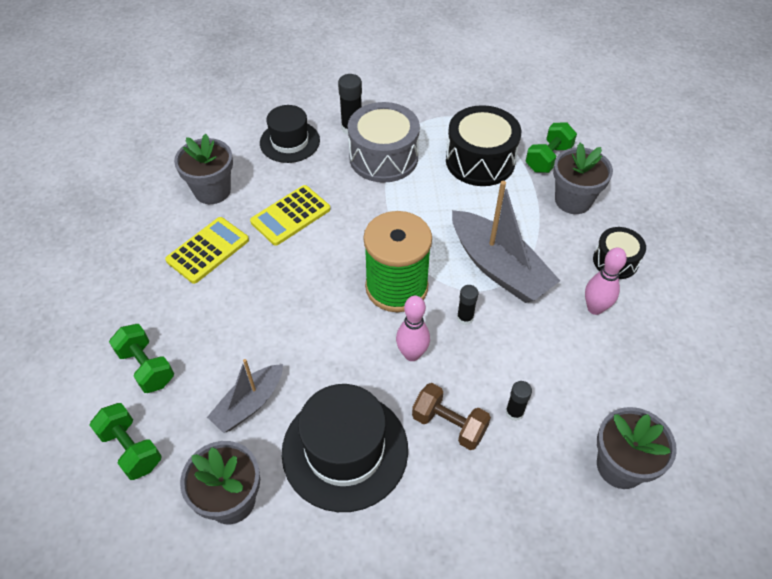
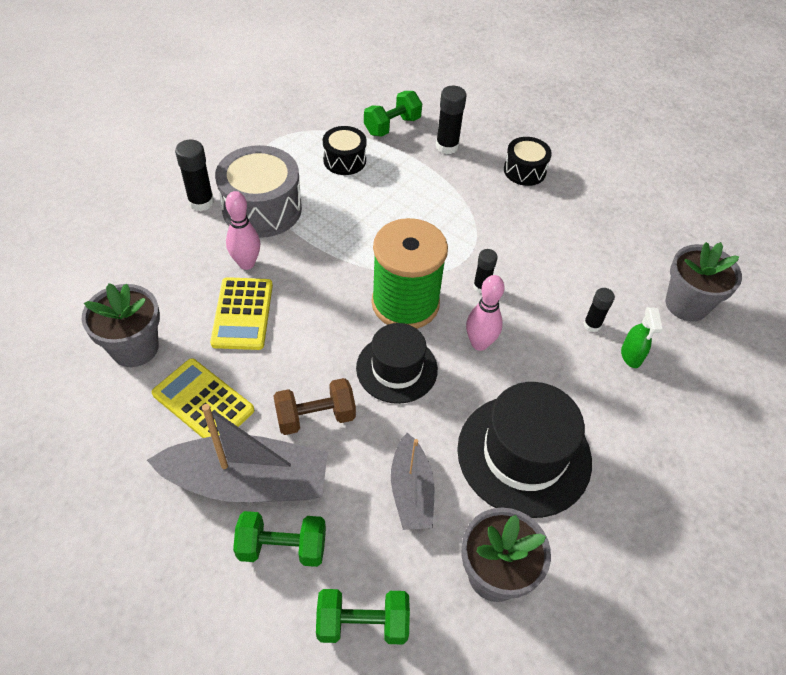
camera: 50 degrees left, 0 degrees up
(208, 250) = (203, 402): yellow calculator -> yellow calculator turned 45 degrees counterclockwise
(290, 141) = (155, 251): black hat -> black hat (396, 368)
(449, 424) = (565, 370): brown dumbbell -> brown dumbbell (315, 417)
(480, 161) = (344, 160): black drum -> black drum, size x0.58
(498, 268) = (458, 232): grey boat -> grey boat (247, 482)
(515, 460) = (631, 356): none -> green spray bottle
(548, 158) = (392, 126): green dumbbell -> green dumbbell turned 60 degrees clockwise
(573, 200) = (447, 146): grey flower pot -> black glue stick
(595, 308) = (551, 213): pink bowling pin -> pink bowling pin (246, 263)

